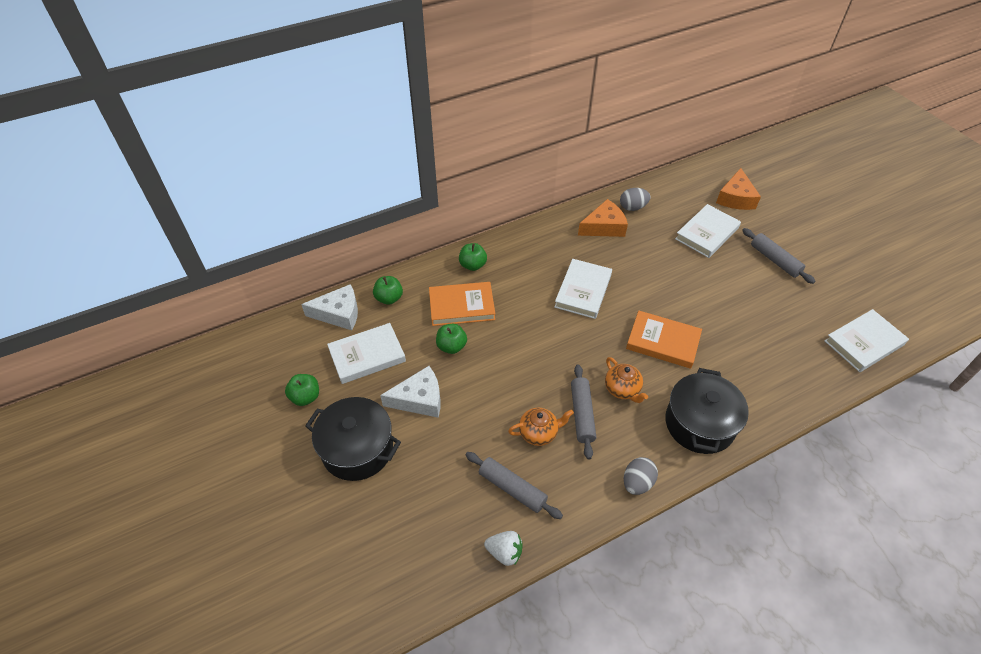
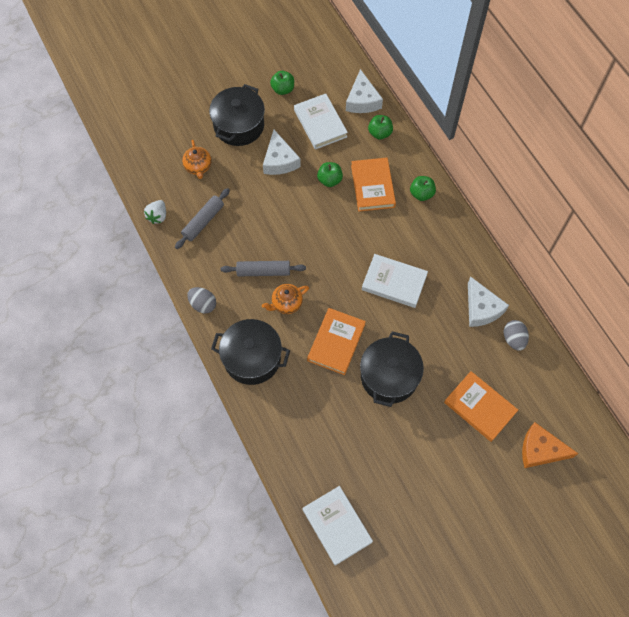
camera: 90 degrees right, 15 degrees up
(539, 433) = (248, 240): orange teapot -> orange teapot (198, 167)
(604, 227) = (481, 308): orange cheese -> white cheese
(692, 298) = (389, 376): none -> black pot
(706, 233) = (480, 407): white book -> orange book
(775, 260) = (444, 468): grey rolling pin -> none

